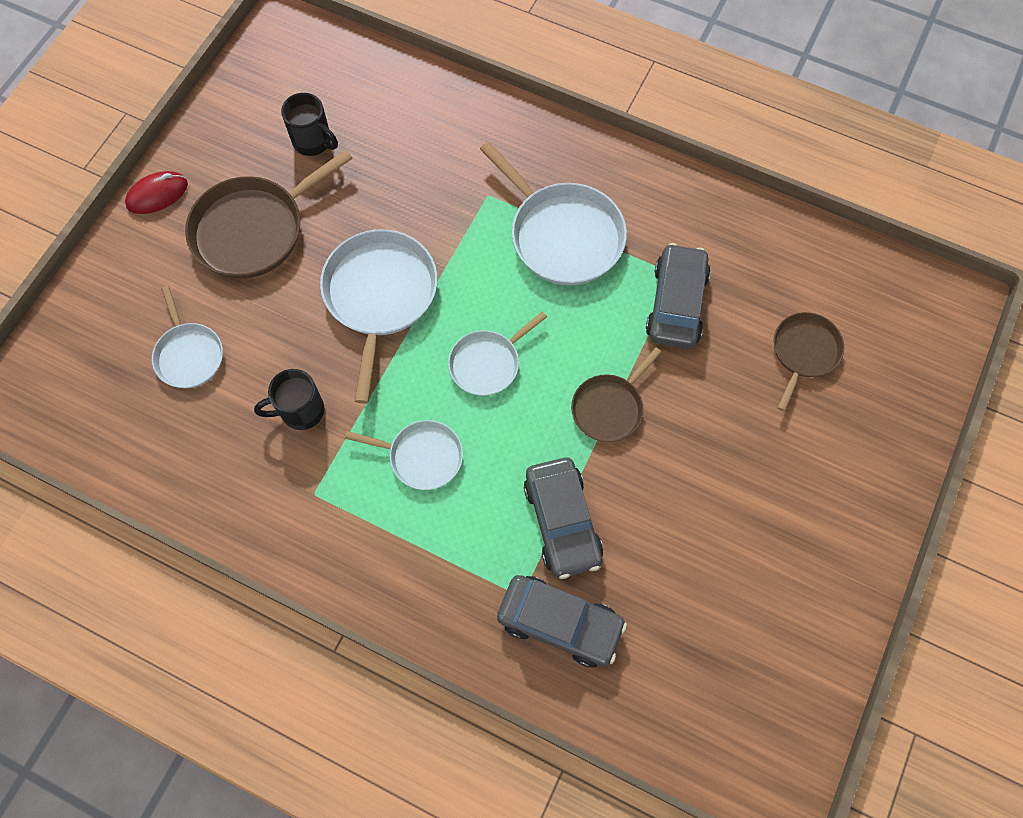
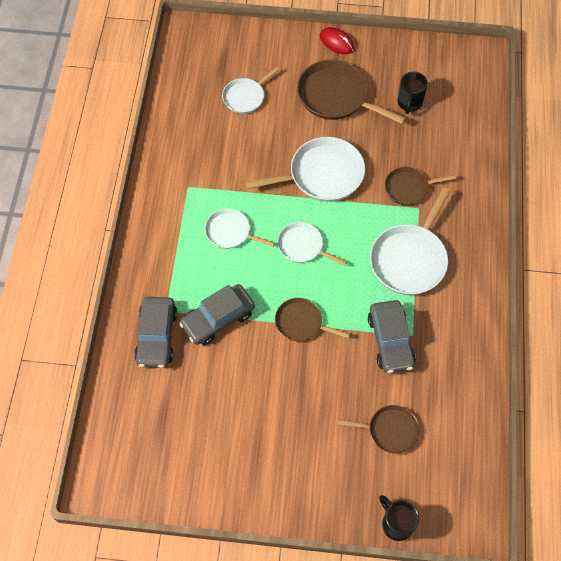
camera: 70 degrees right, 5 degrees down
(300, 411) = (233, 162): black mug -> black mug (396, 523)
(422, 456) = (230, 232): white pan -> white pan turned 120 degrees clockwise
(451, 195) = (408, 188): none -> brown pan
(676, 304) = (390, 341): grey car -> grey car turned 90 degrees clockwise

